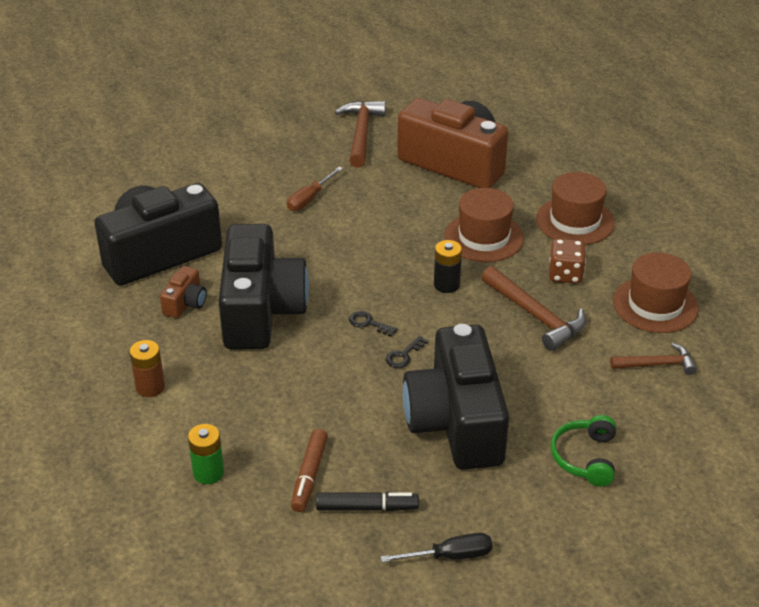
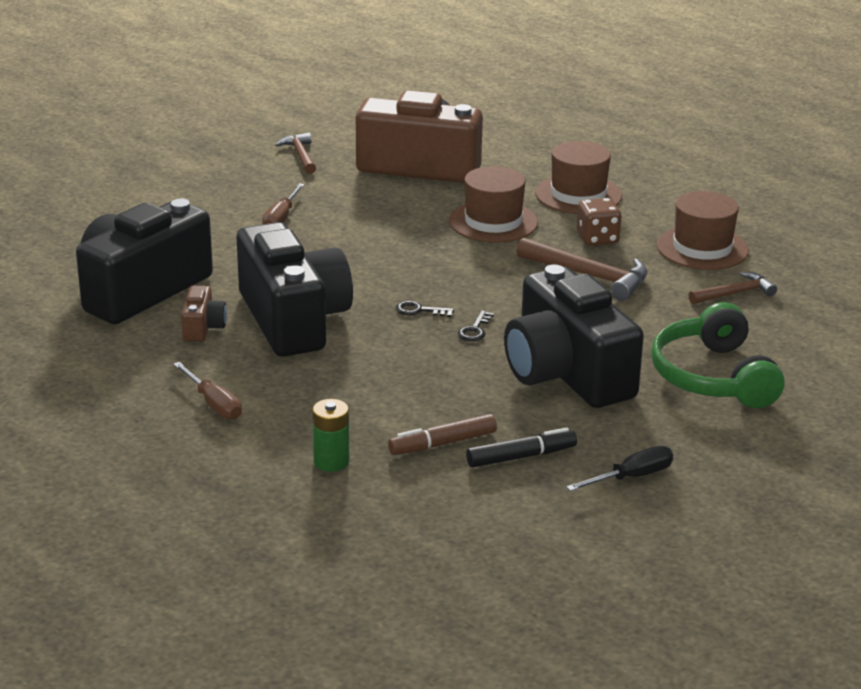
camera: 20 degrees left, 10 degrees down
(150, 387) = (214, 404): brown battery -> brown screwdriver
(309, 476) = (442, 443): brown marker -> brown marker turned 75 degrees clockwise
(361, 133) = (300, 155): brown hammer -> brown hammer, size x0.64
(446, 285) = (480, 266): black battery -> none
(585, 457) = (712, 377): green headphones -> green headphones, size x1.65

